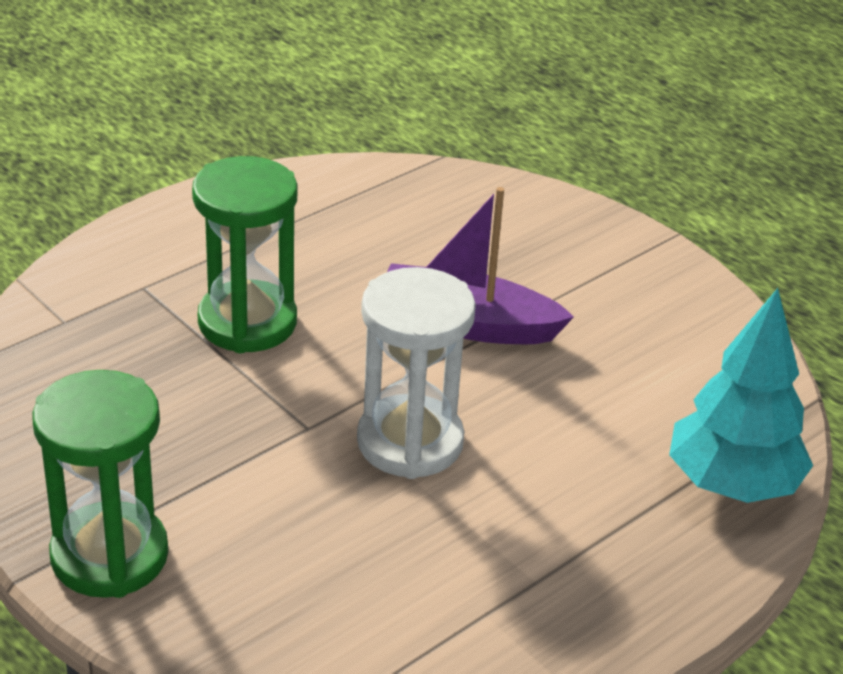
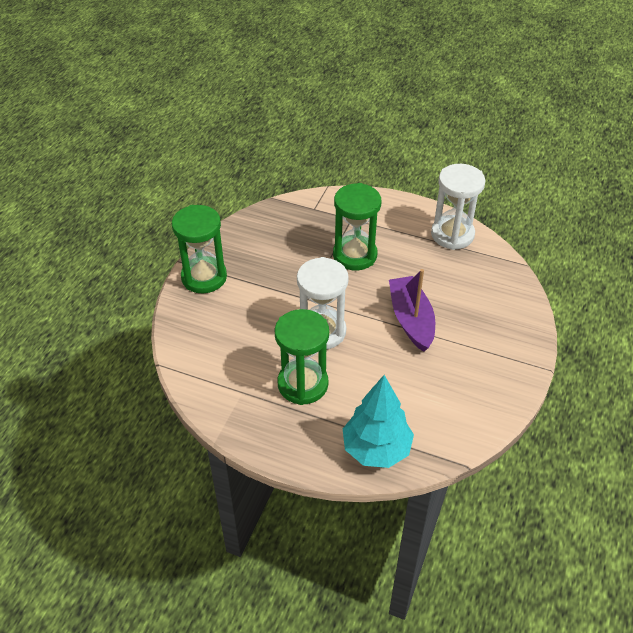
camera: 65 degrees right, 10 degrees up
(304, 194) = (452, 234): none -> white hourglass
(524, 519) = (303, 384): none -> green hourglass

